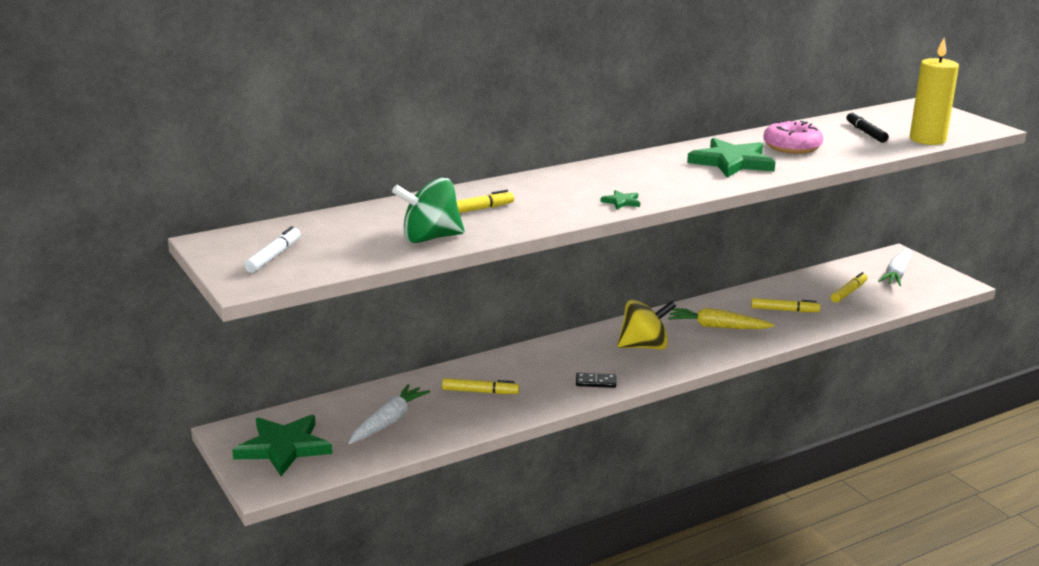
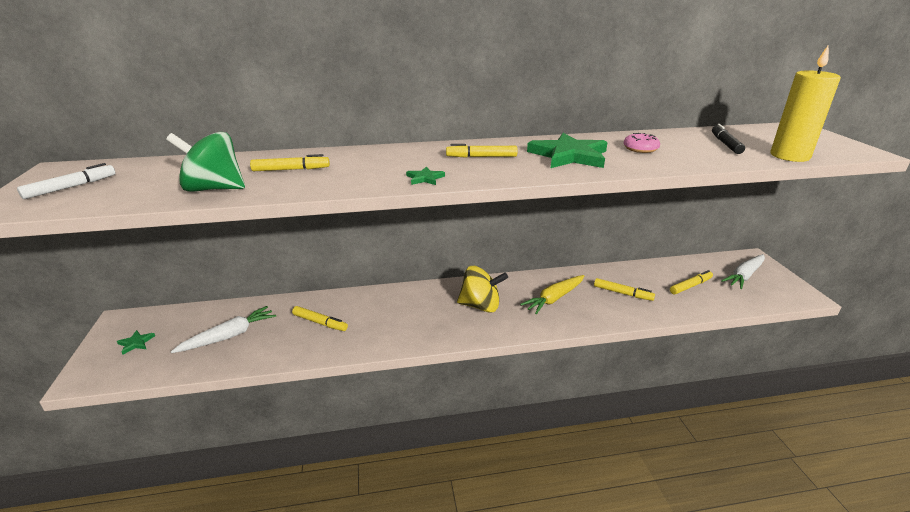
camera: 20 degrees right, 5 degrees up
(283, 447) = (136, 343): green star -> green star, size x0.43
(596, 382) = (415, 333): black domino -> none
(649, 173) = (482, 157): none -> yellow marker
(717, 327) = (554, 298): yellow carrot -> yellow carrot turned 75 degrees counterclockwise
(792, 147) = (640, 149): pink donut -> pink donut, size x0.63

